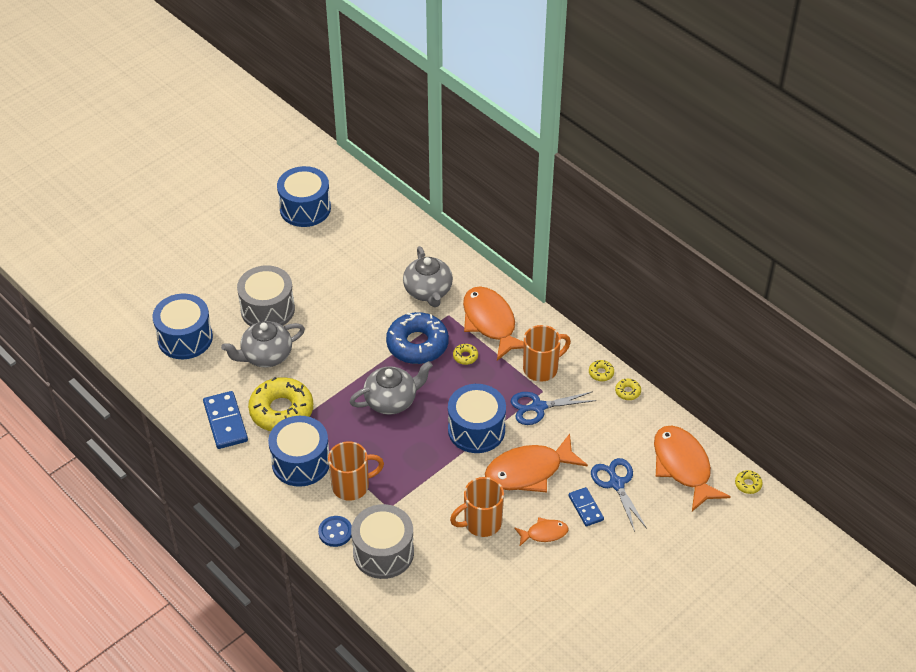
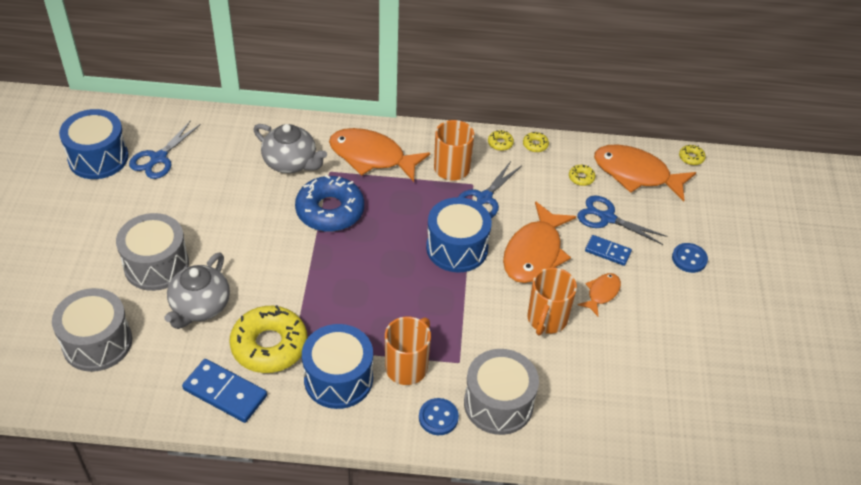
camera: 45 degrees left, 0 degrees up
(185, 338) = (97, 343): blue drum -> grey drum
(343, 232) = (158, 158): none -> blue scissors
(391, 400) = (360, 271): grey teapot -> none
(465, 356) = (381, 196): yellow donut -> yellow donut (581, 178)
(644, 557) = (689, 259): none -> blue button

